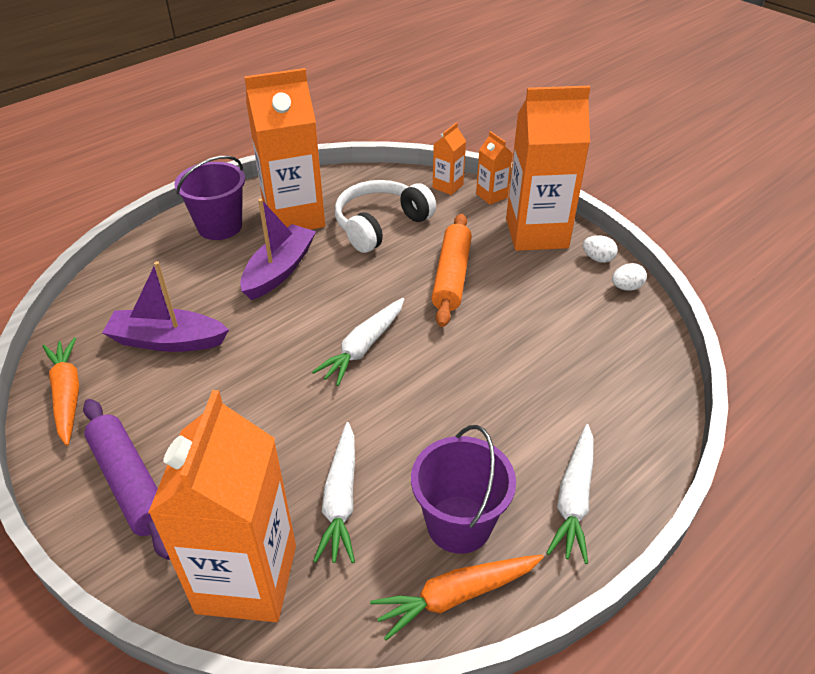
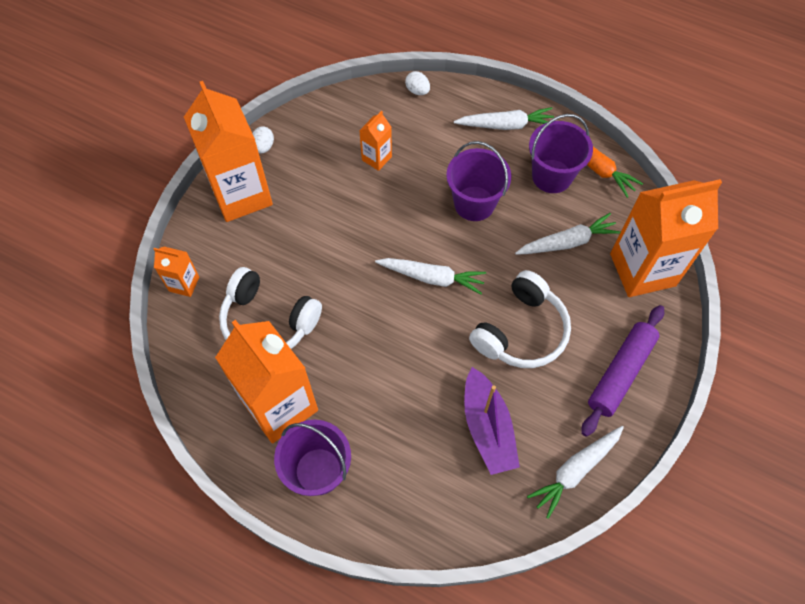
camera: 110 degrees left, 20 degrees up
(67, 395) = (575, 470): orange carrot -> white carrot
(250, 404) = (521, 331): none -> white headphones
(279, 270) = (365, 381): purple boat -> none
(448, 417) = (474, 203): none -> purple bucket
(452, 276) = (324, 242): orange rolling pin -> none
(491, 195) = (190, 242): orange carton -> orange carton (376, 158)
(626, 287) = (295, 124): white egg -> white egg (417, 91)

